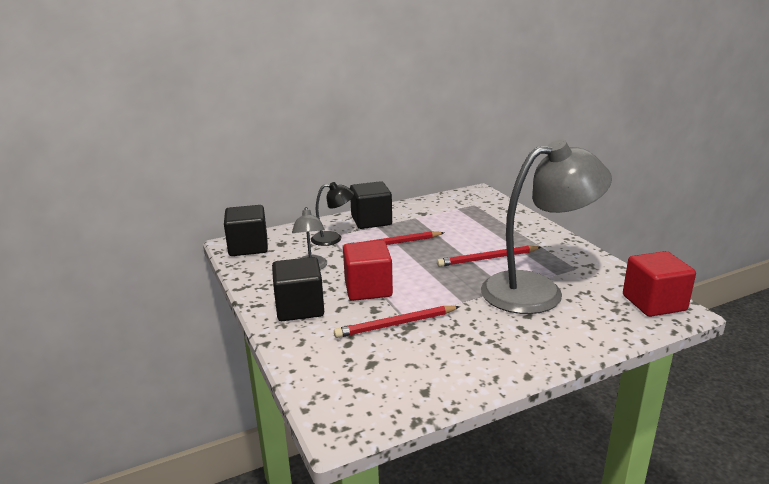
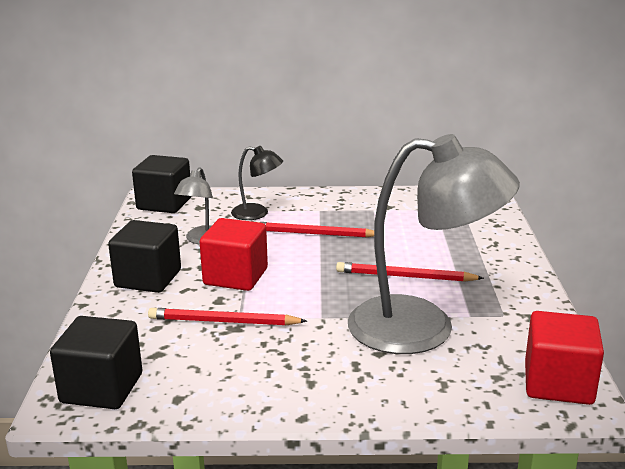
camera: 25 degrees right, 0 degrees up
(371, 221) = (319, 203): black cube -> black cube (102, 388)

